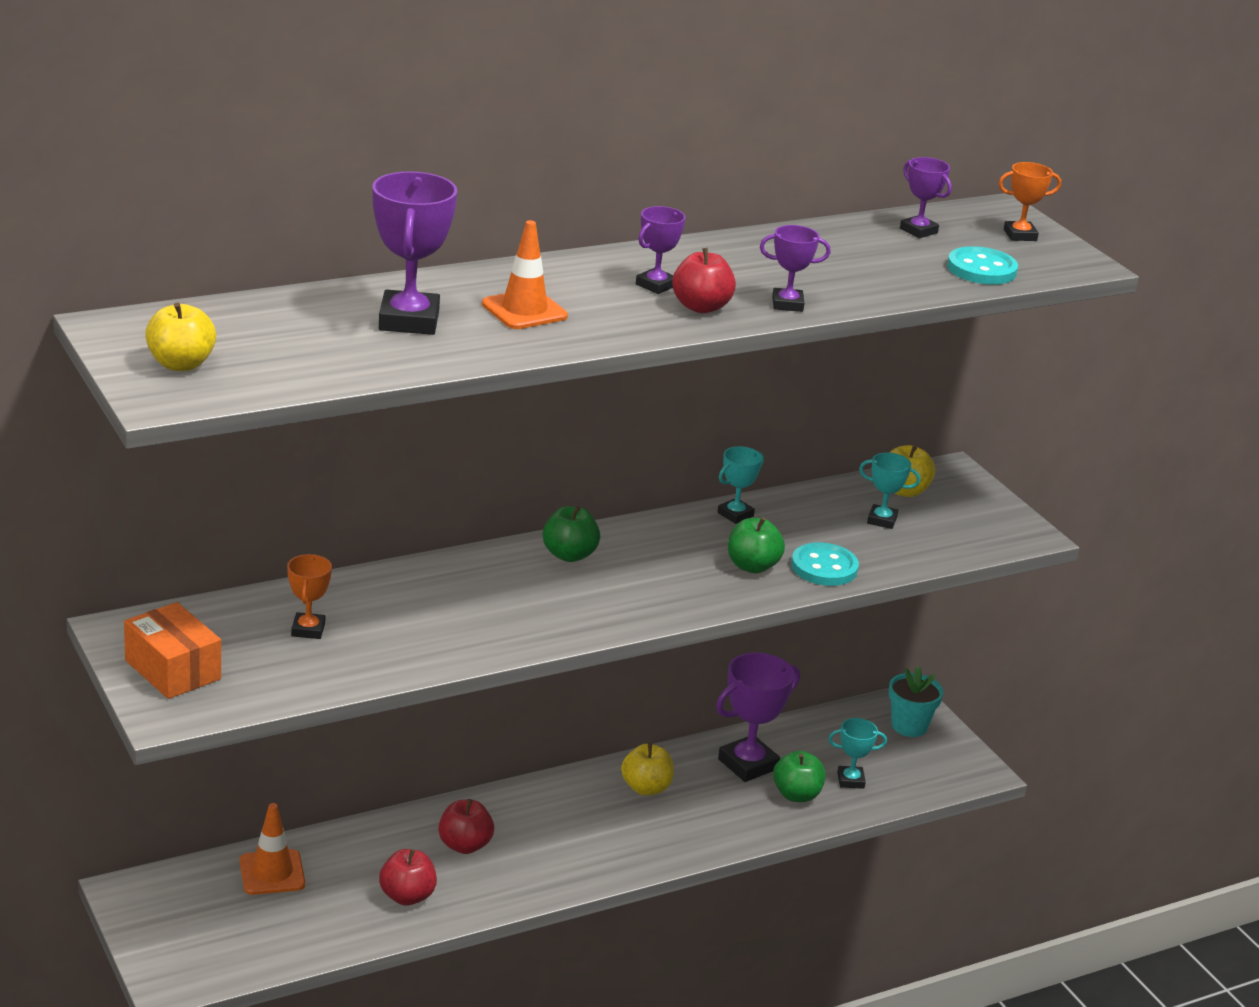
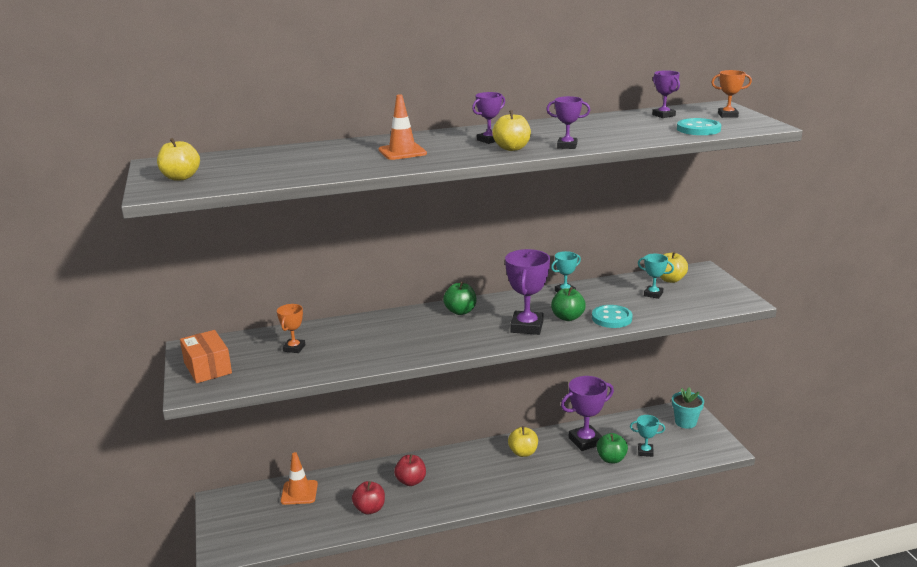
camera: 15 degrees right, 5 degrees down
(409, 320) = (330, 157): purple trophy -> purple trophy (527, 327)
(701, 307) = (512, 148): red apple -> yellow apple

